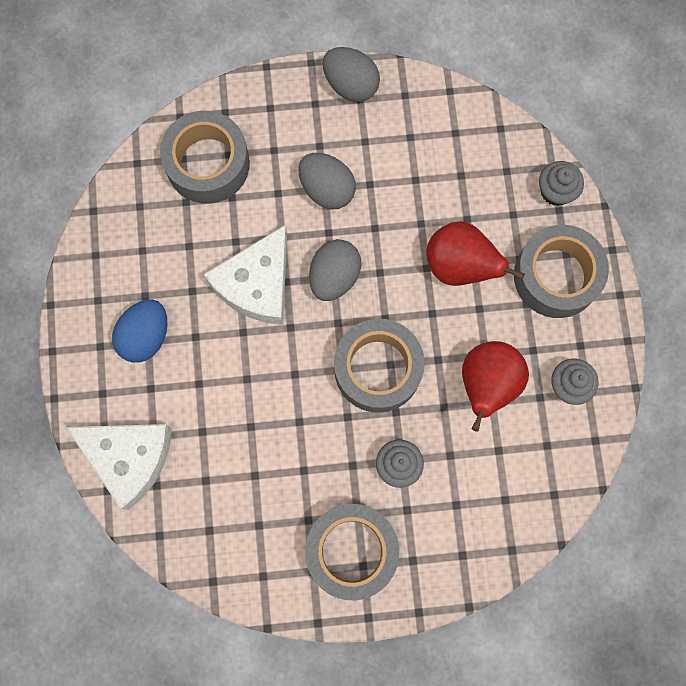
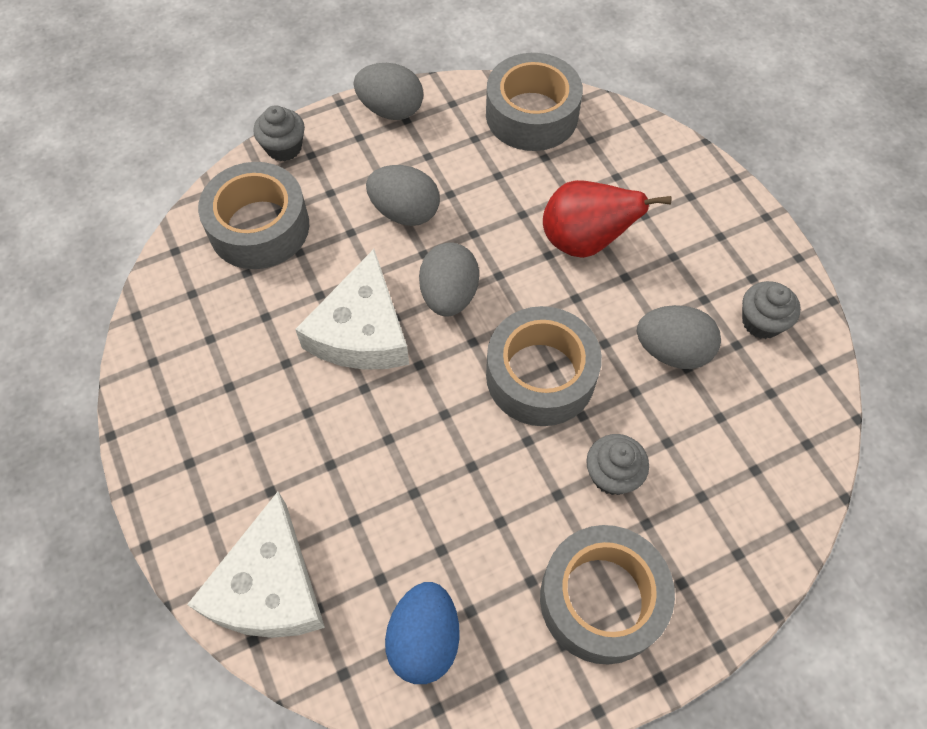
camera: 20 degrees left, 15 degrees down
(128, 458) = (269, 586): white cheese -> white cheese turned 90 degrees clockwise
(146, 336) = (245, 432): blue egg -> blue egg (424, 639)
(487, 385) = (672, 351): red pear -> grey egg
(555, 191) = (650, 142): grey cupcake -> grey cupcake (284, 148)
(556, 276) = (691, 219): grey tape -> grey tape (531, 115)

